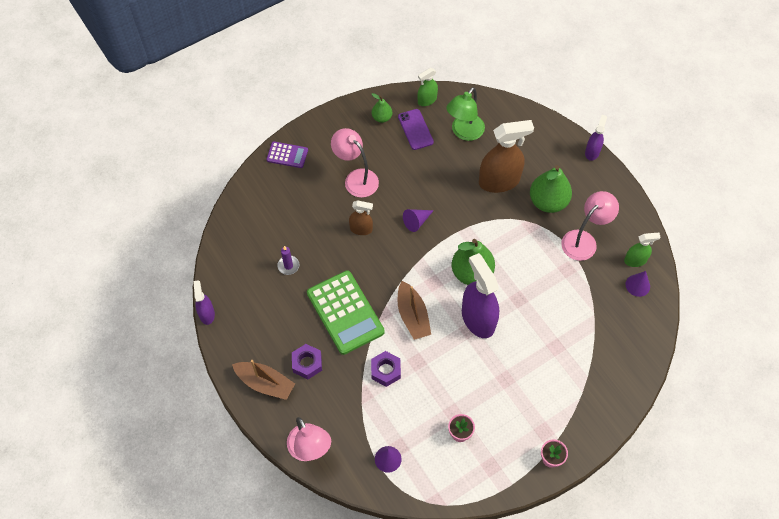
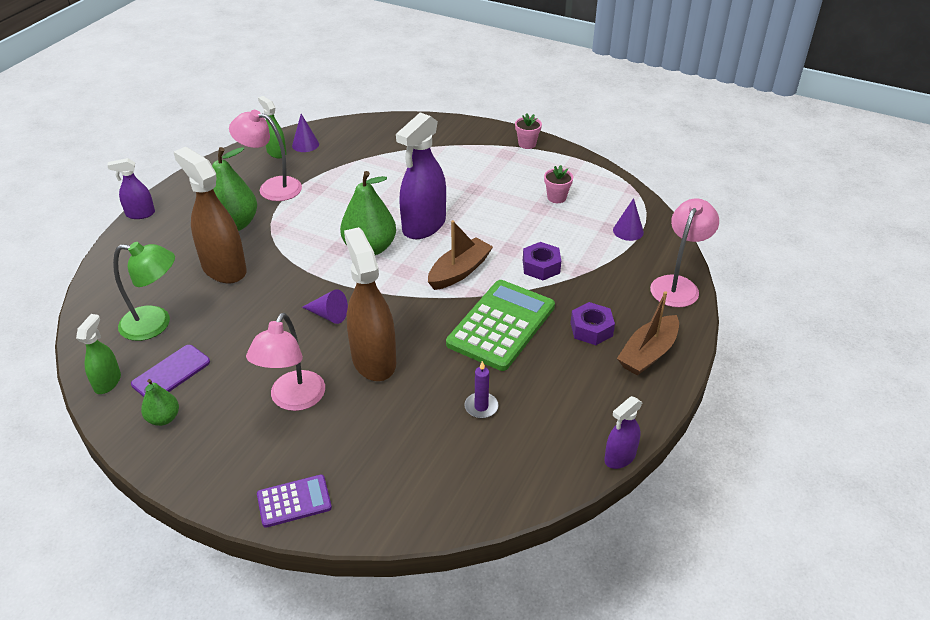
camera: 120 degrees left, 20 degrees down
(265, 383) = (648, 353): brown boat -> brown boat turned 135 degrees counterclockwise
(287, 155) = (294, 501): purple calculator -> purple calculator turned 90 degrees clockwise
(361, 229) = (374, 360): brown spray bottle -> brown spray bottle, size x1.89
(427, 100) = (108, 382): green spray bottle -> green spray bottle turned 105 degrees counterclockwise

